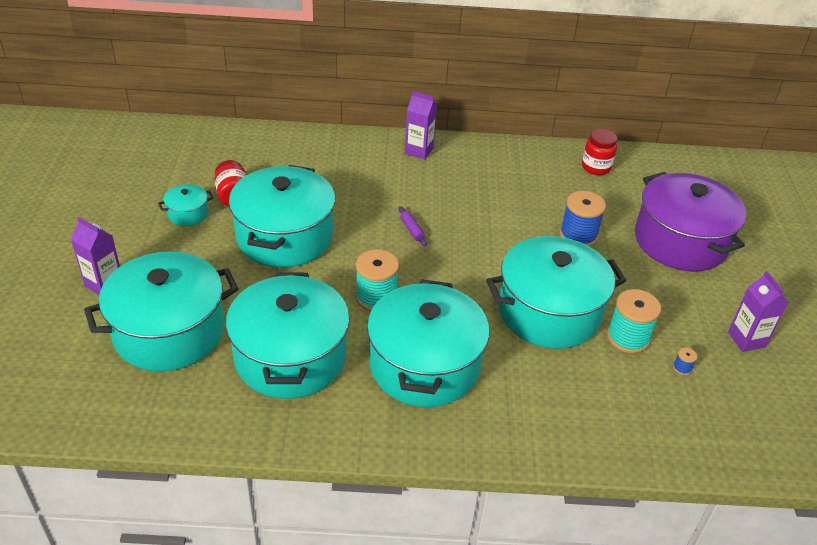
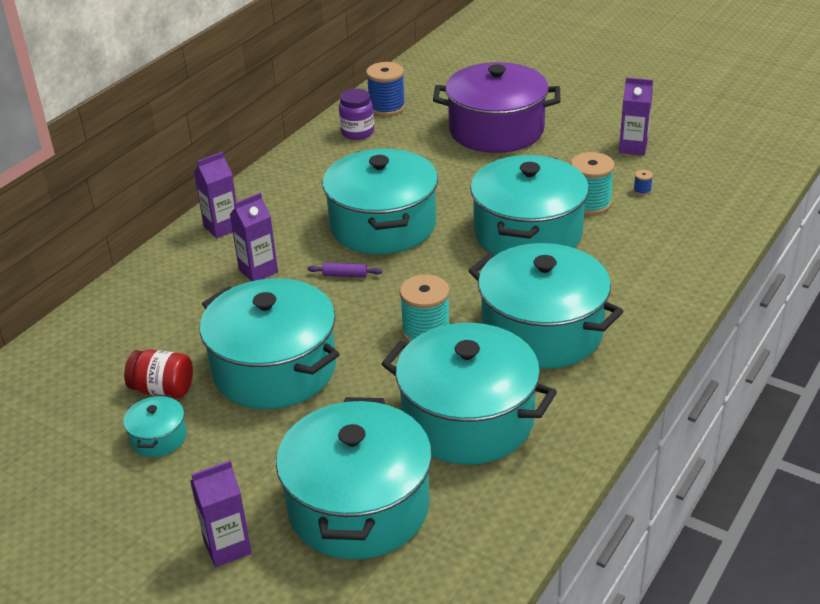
camera: 55 degrees left, 5 degrees down
(384, 187) = (258, 271): none -> purple carton
(488, 226) = (383, 225): none -> turquoise pot
(578, 235) = (442, 179): blue spool -> blue spool (387, 107)
(596, 167) = (357, 132): red jar -> purple jar

